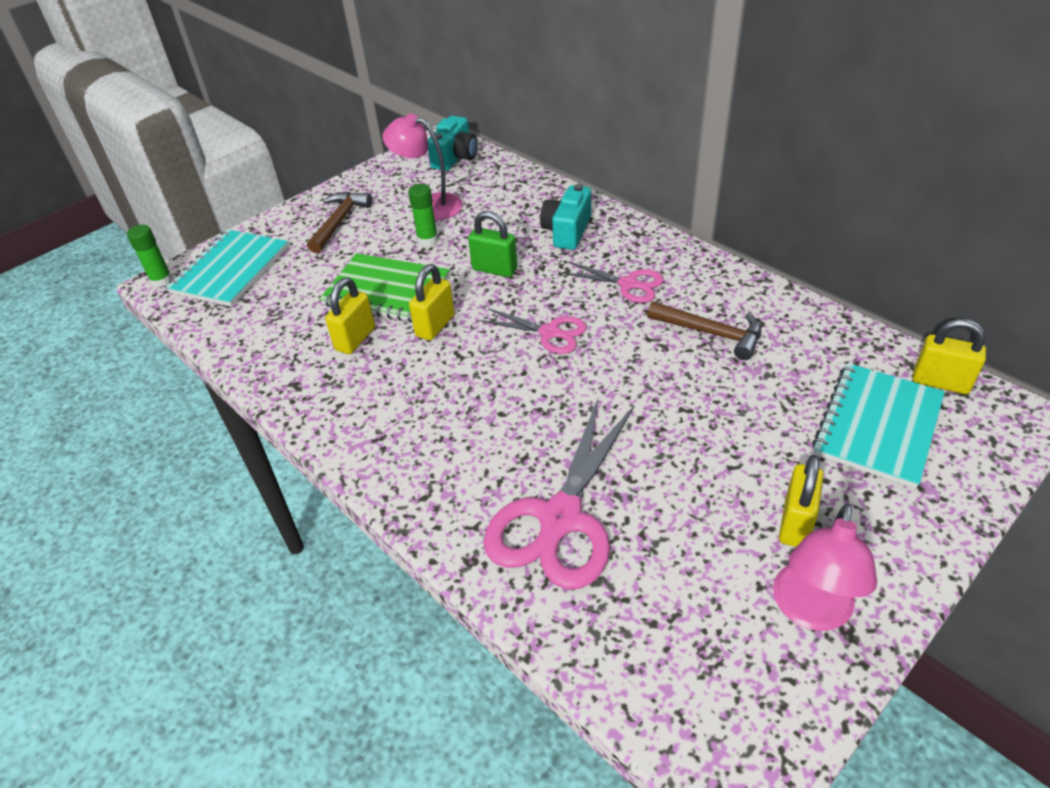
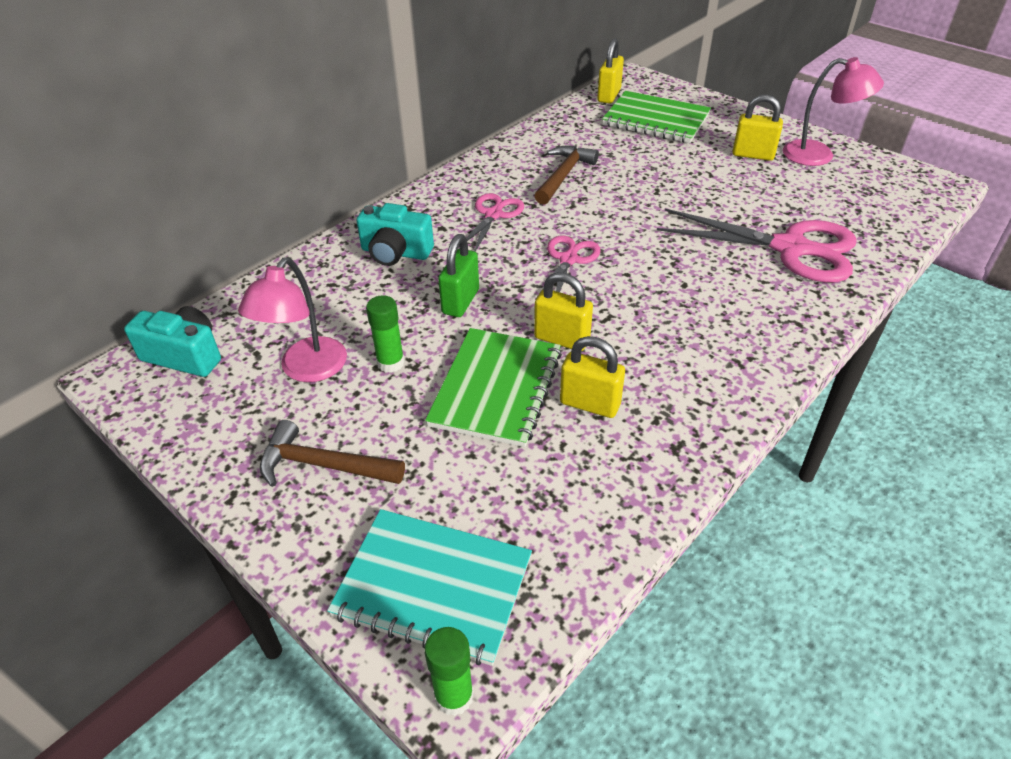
camera: 95 degrees left, 0 degrees up
(877, 426) = (655, 120): turquoise notebook -> green notebook

